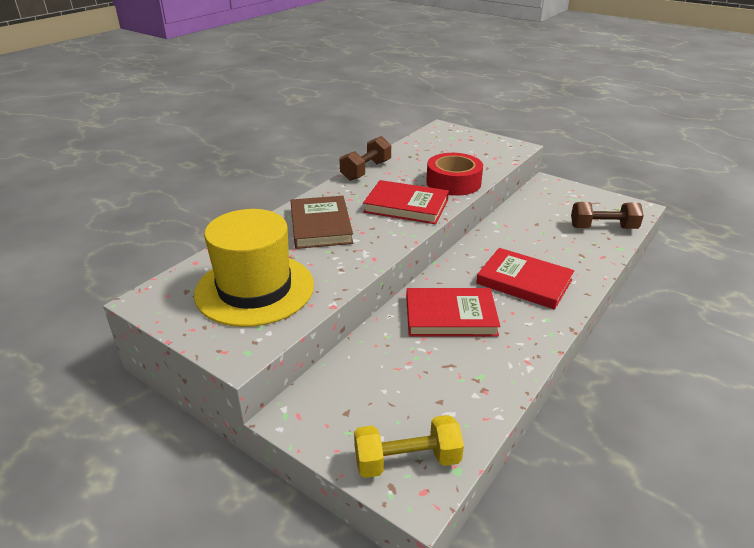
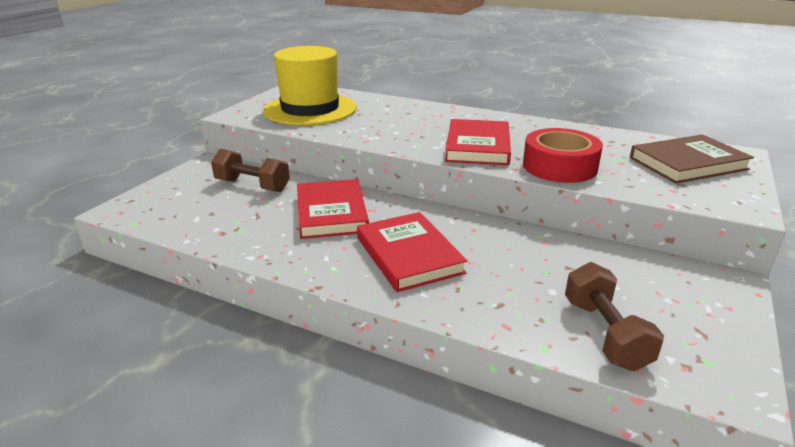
camera: 80 degrees right, 5 degrees down
(321, 226) = (415, 118): brown book -> brown book (688, 163)
(366, 170) = (547, 124): brown dumbbell -> brown dumbbell (252, 186)
(407, 461) = (151, 204): yellow dumbbell -> none
(524, 282) = (409, 255): red book -> red book turned 45 degrees counterclockwise

